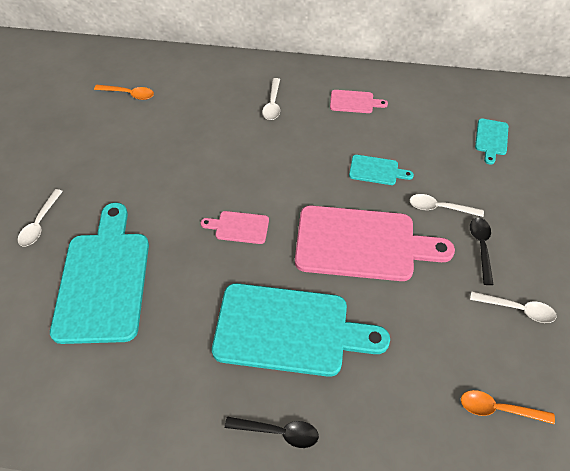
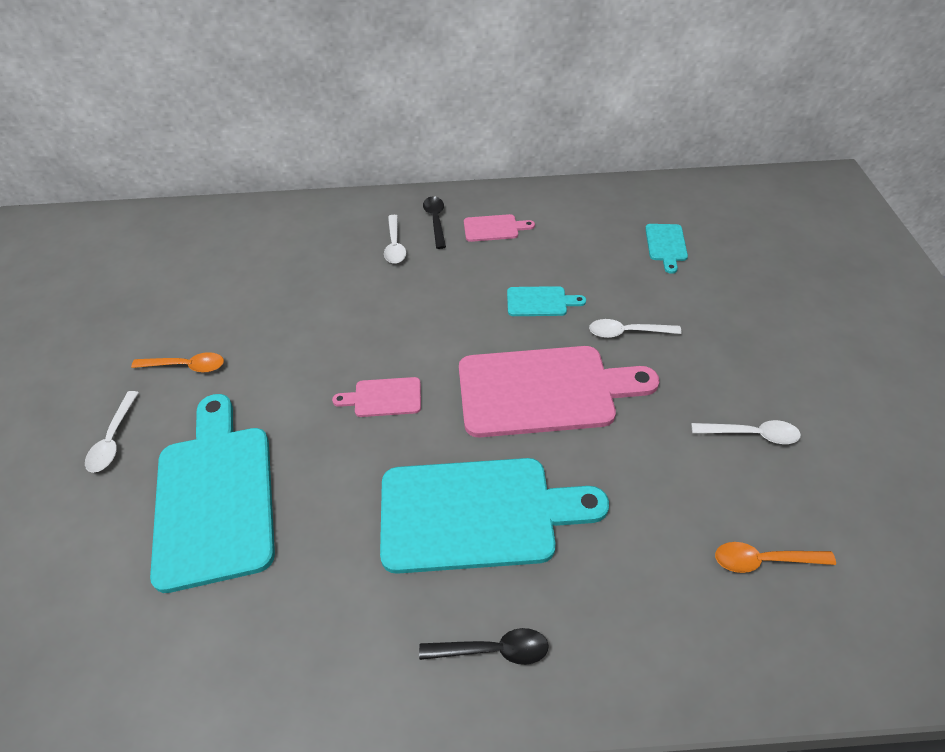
camera: 10 degrees left, 5 degrees down
(129, 94) = (208, 261): orange spoon -> orange spoon (186, 366)
(481, 247) = (688, 369): black spoon -> black spoon (435, 221)

